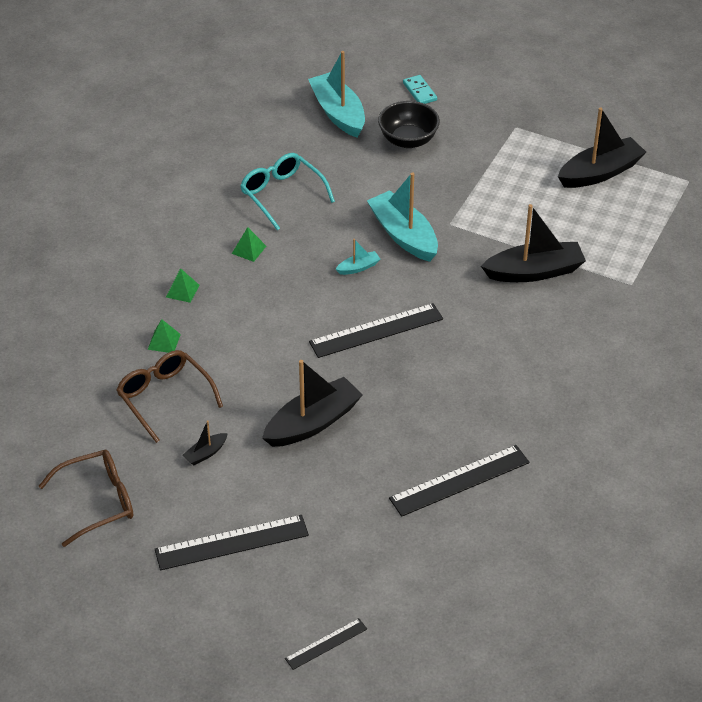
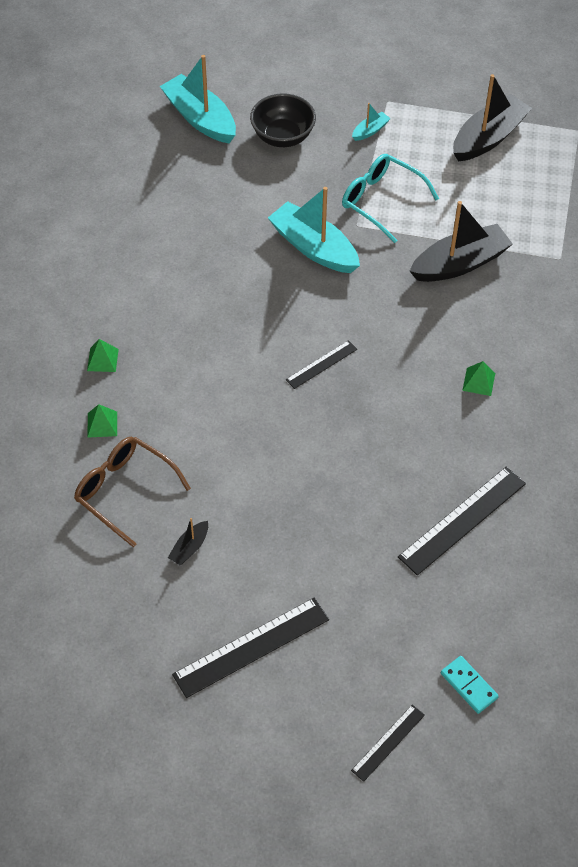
camera: 15 degrees left, 10 degrees up
(98, 501) = (93, 631): brown glasses -> none
(249, 249) = (157, 296): green pyramid -> green pyramid (478, 381)
(282, 195) = (172, 225): turquoise glasses -> turquoise glasses (381, 201)
(312, 423) = (290, 486): black boat -> none
(358, 267) = (279, 295): turquoise boat -> turquoise boat (370, 131)
(376, 330) = (321, 364): black ruler -> black ruler, size x0.55
(420, 91) = (276, 78): turquoise domino -> turquoise domino (469, 685)

